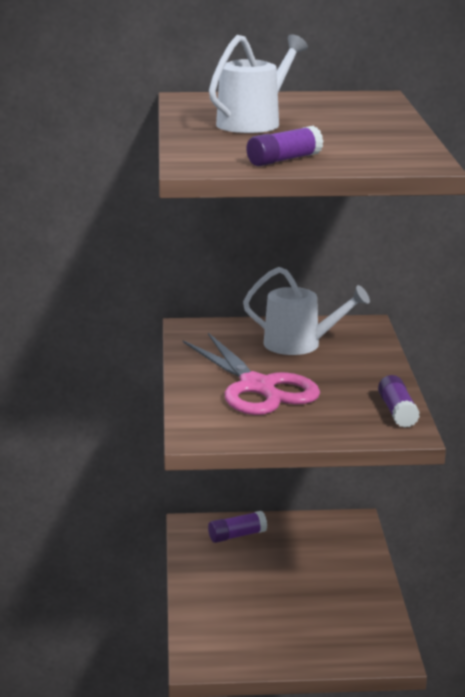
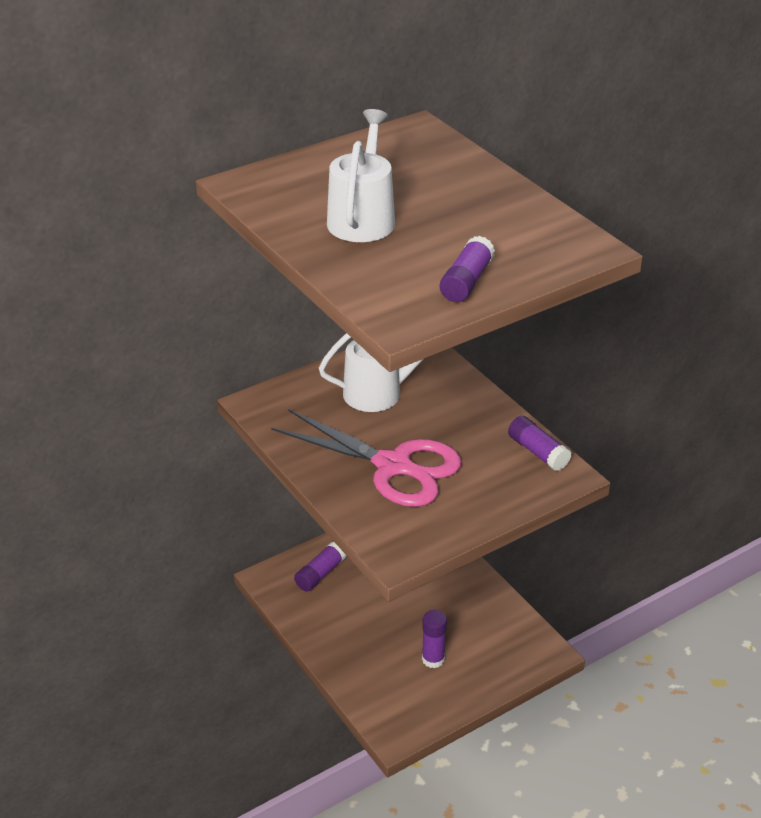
camera: 30 degrees left, 15 degrees up
(280, 625) = (433, 659): none -> purple glue stick

